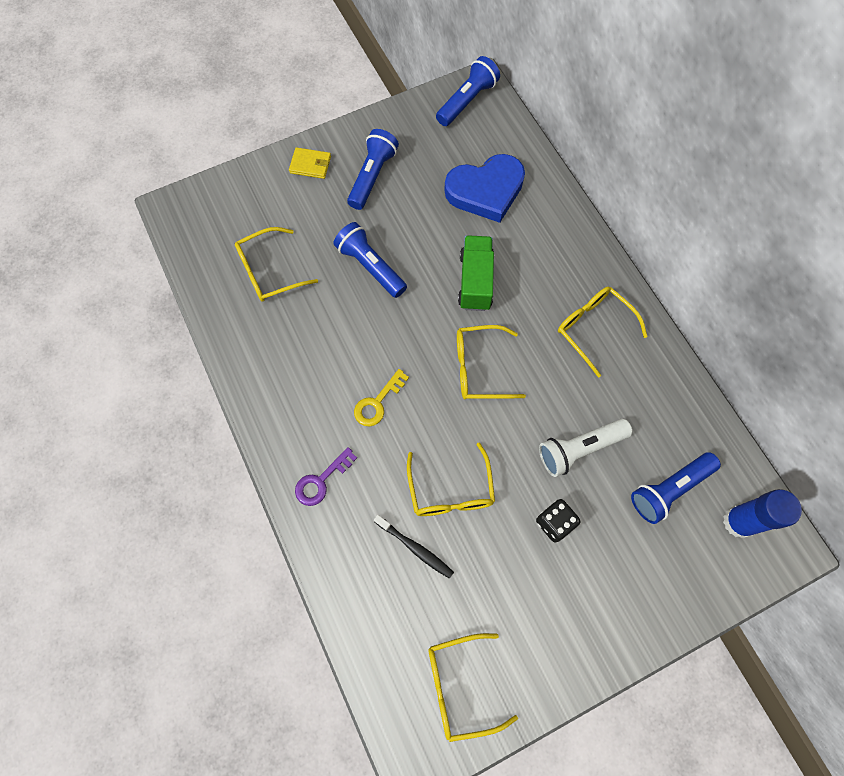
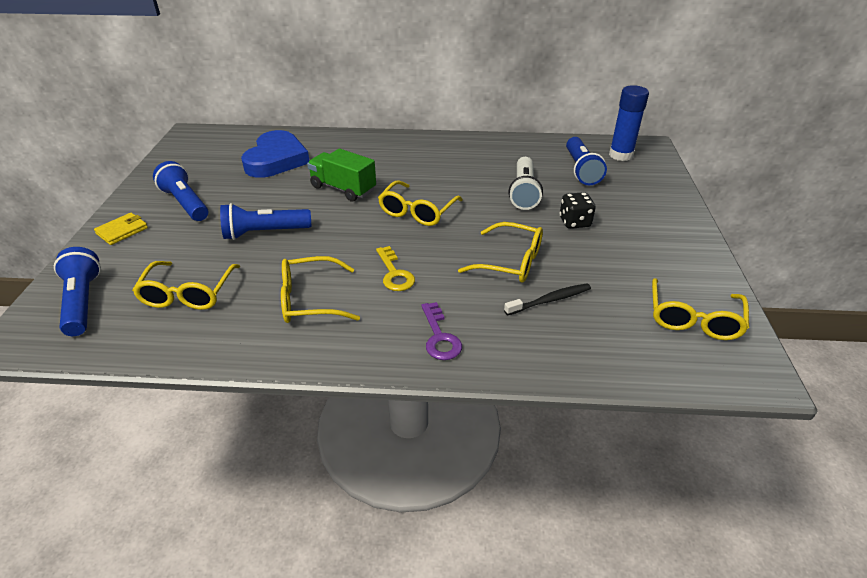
camera: 60 degrees left, 30 degrees down
(467, 101) = (193, 142): blue flashlight -> blue flashlight (83, 302)
(593, 328) = (436, 156): yellow glasses -> yellow glasses (310, 300)

